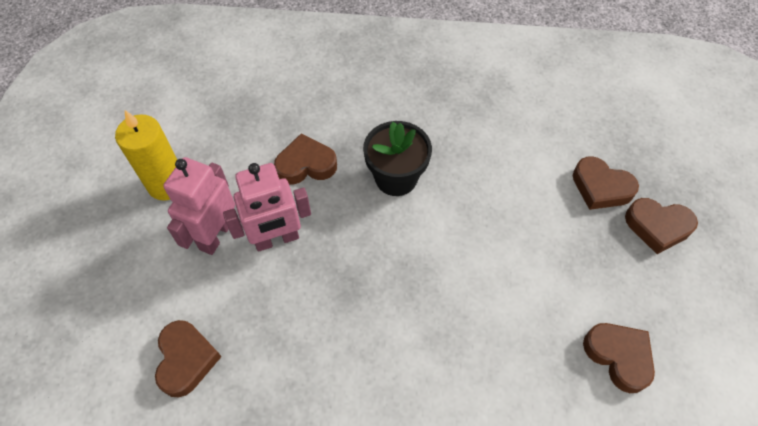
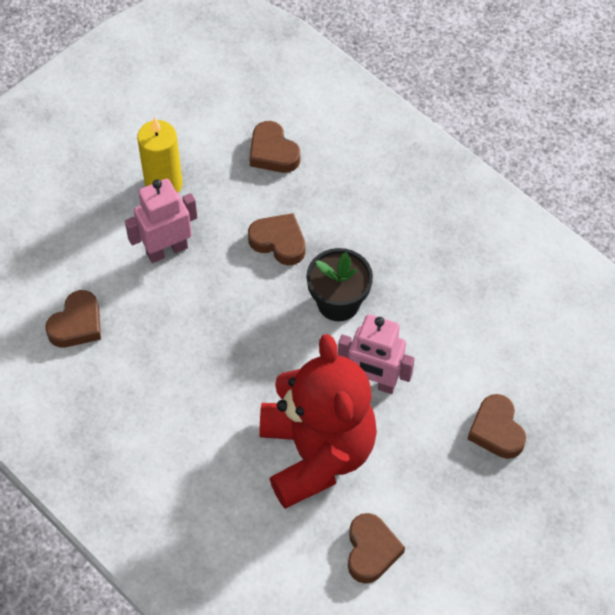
camera: 40 degrees right, 0 degrees up
(277, 239) = (206, 285): pink robot -> pink robot (374, 382)
(497, 310) = (316, 453): none -> red teddy bear
(657, 227) = (508, 493): brown heart -> brown heart (273, 152)

